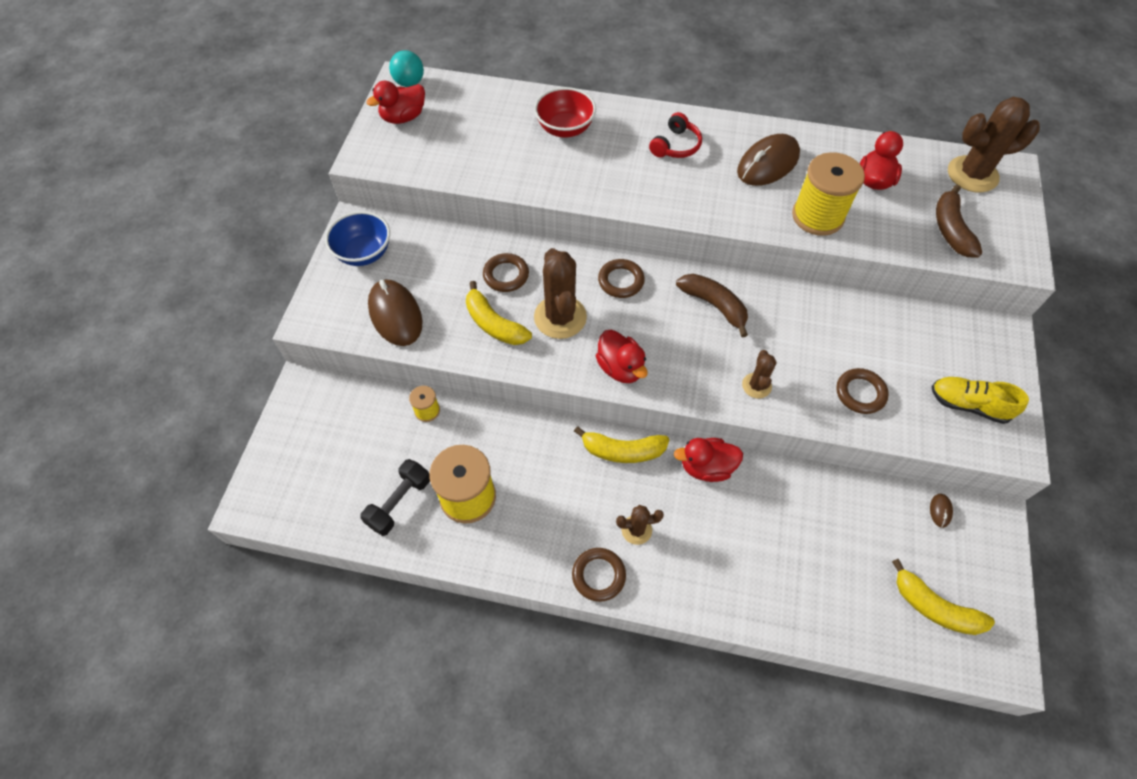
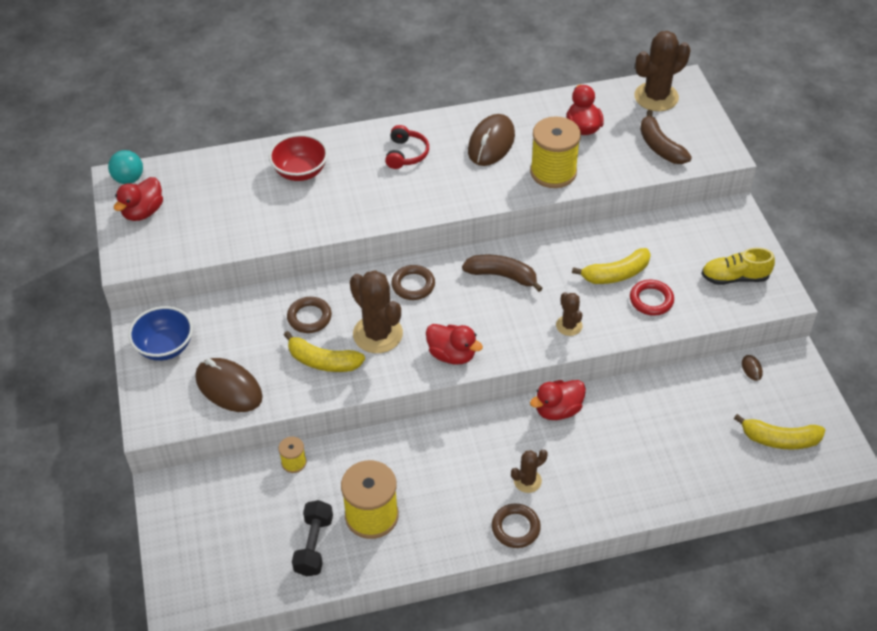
camera: 25 degrees left, 10 degrees down
(622, 451) = (483, 425): yellow banana -> yellow banana (616, 274)
(860, 393) = (651, 300): brown ring -> red ring

